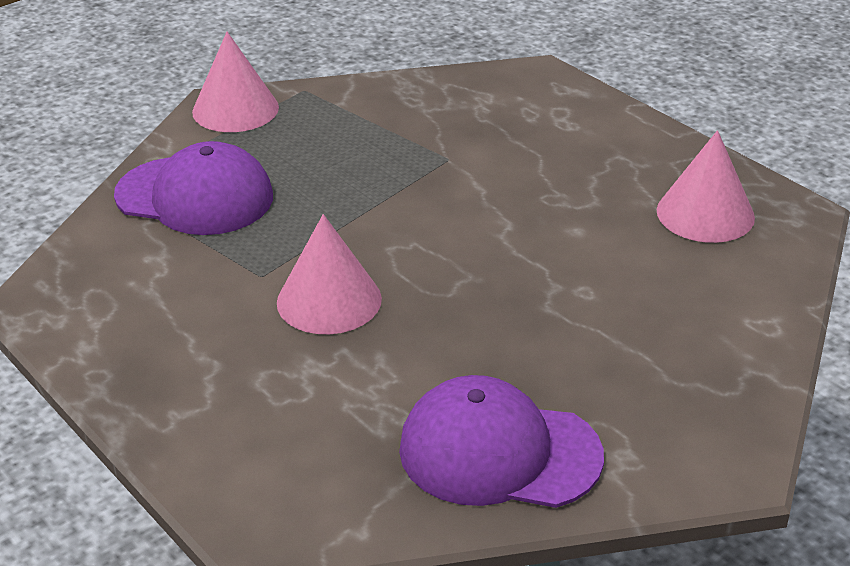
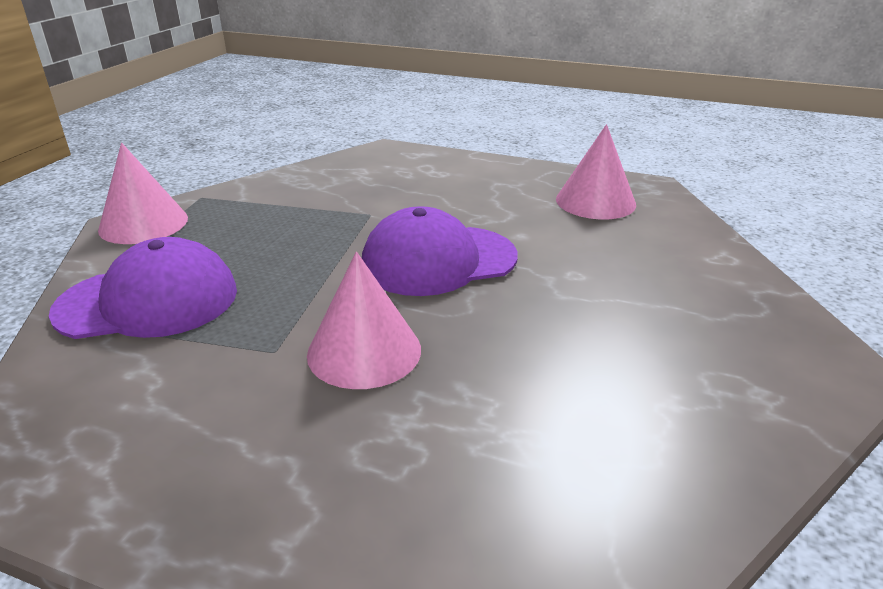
camera: 30 degrees left, 5 degrees down
(499, 452) = (662, 435): purple cap -> purple cap (438, 260)

